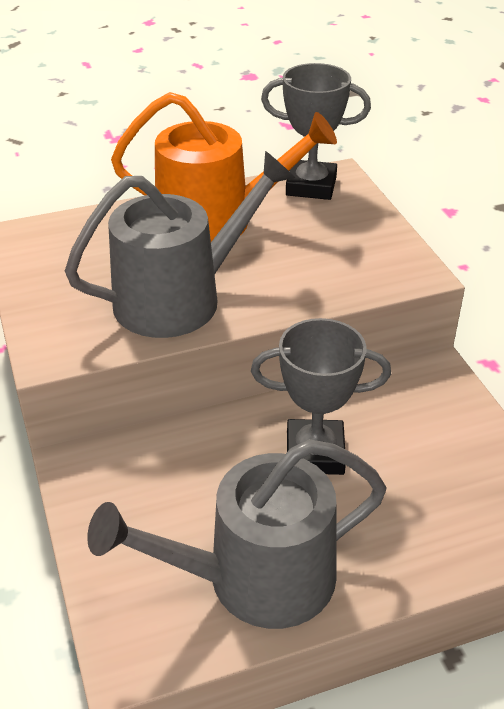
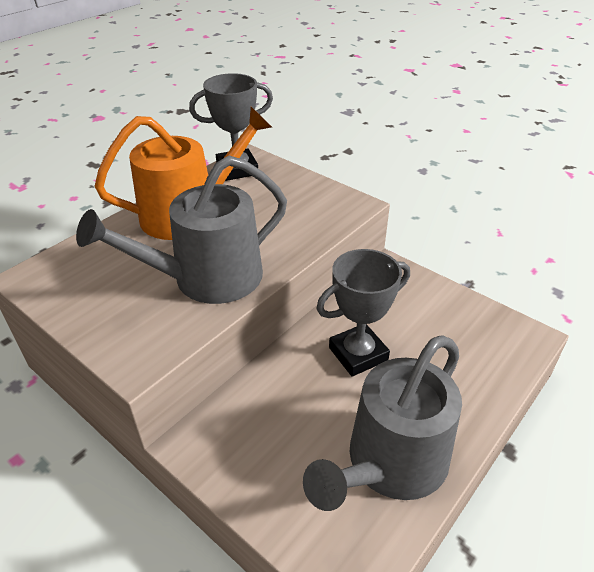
camera: 30 degrees left, 0 degrees up
(179, 298) = (207, 278): grey watering can -> grey watering can turned 150 degrees counterclockwise

